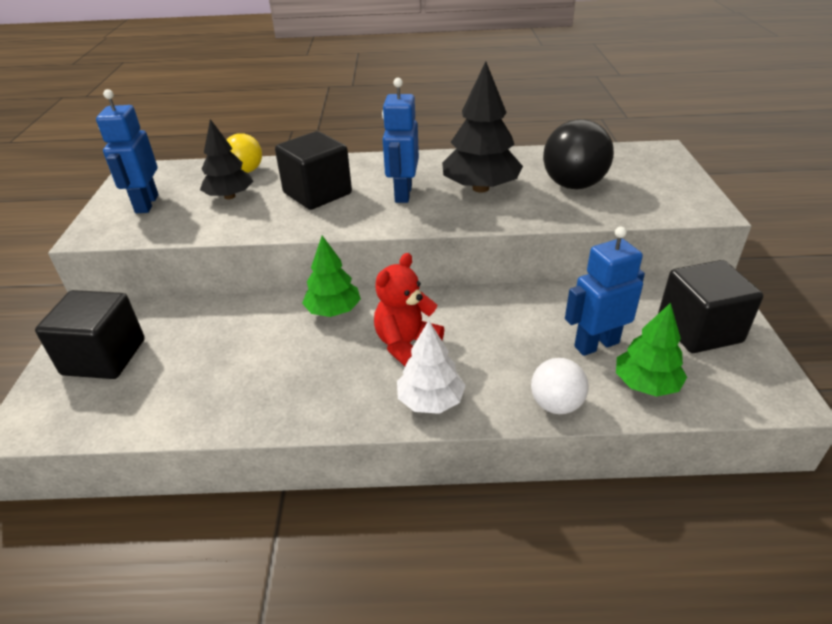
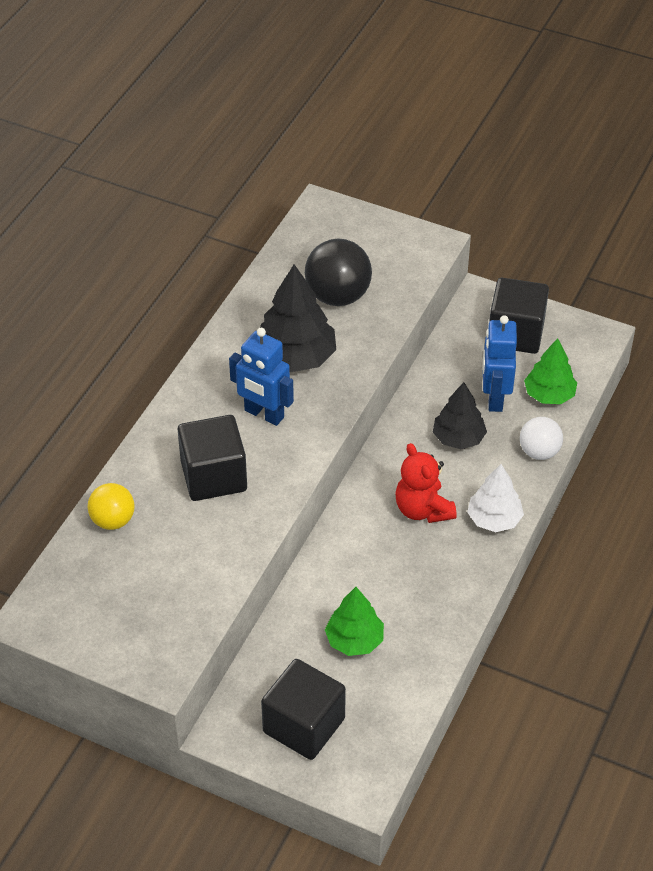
camera: 65 degrees left, 10 degrees up
(146, 204) = (128, 620): blue robot -> none
(229, 196) = (165, 547): black tree -> black tree (458, 438)
(333, 310) = (344, 542): green tree -> green tree (354, 640)

